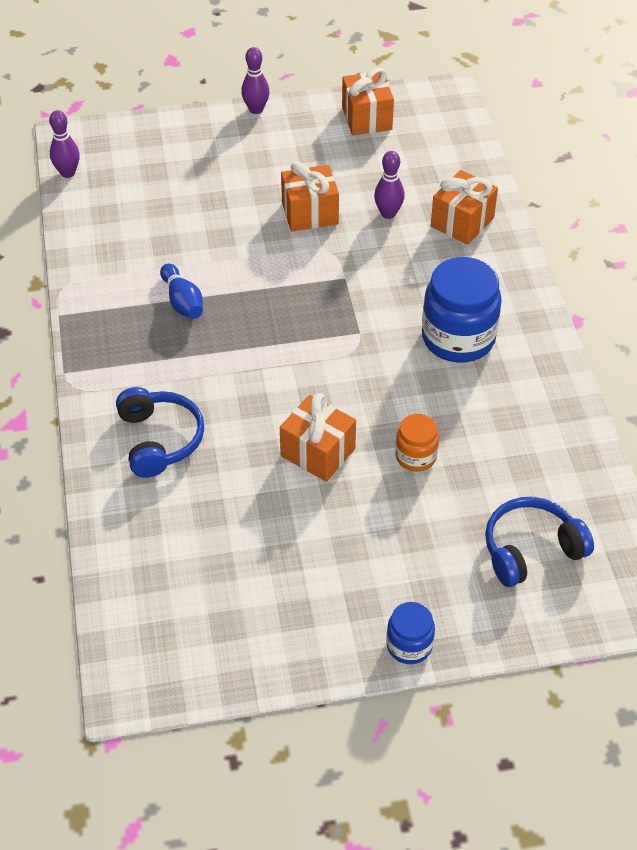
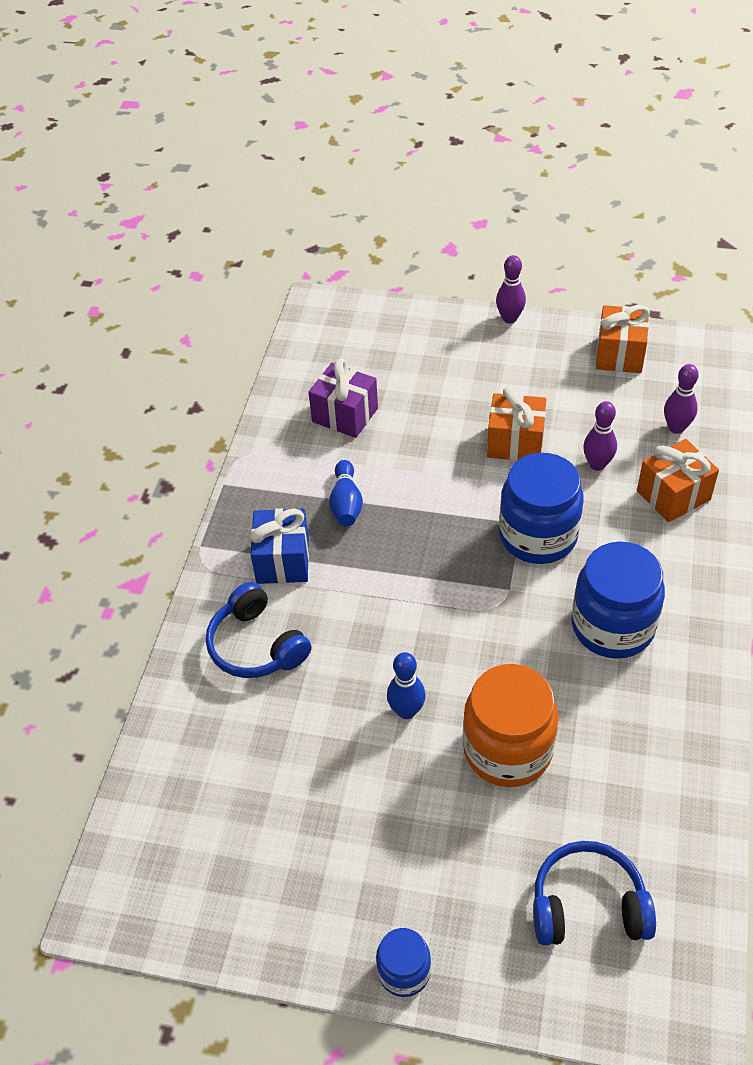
camera: 25 degrees right, 0 degrees up
(68, 173) = (299, 341): purple bowling pin -> purple bowling pin (676, 427)
(144, 227) = (345, 415): none -> purple gift
(148, 364) = (282, 560): none -> blue gift
(159, 440) = (256, 645): blue headphones -> blue headphones turned 135 degrees clockwise
(317, 452) = (406, 711): orange gift -> blue bowling pin
(364, 284) = (538, 536): none -> blue jar
(415, 456) = (507, 749): orange jar -> orange jar, size x1.90

